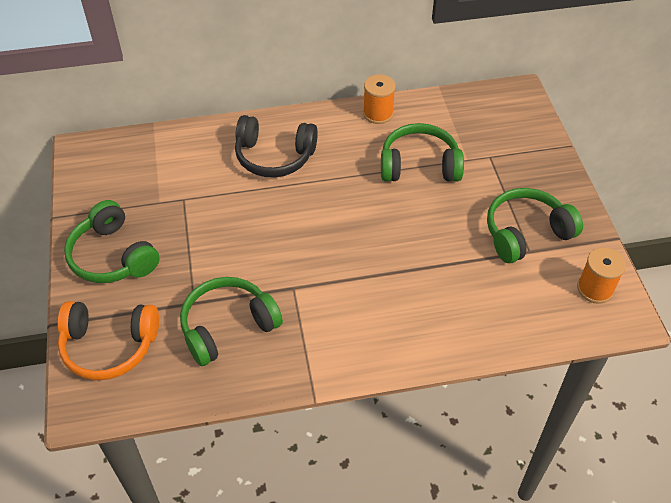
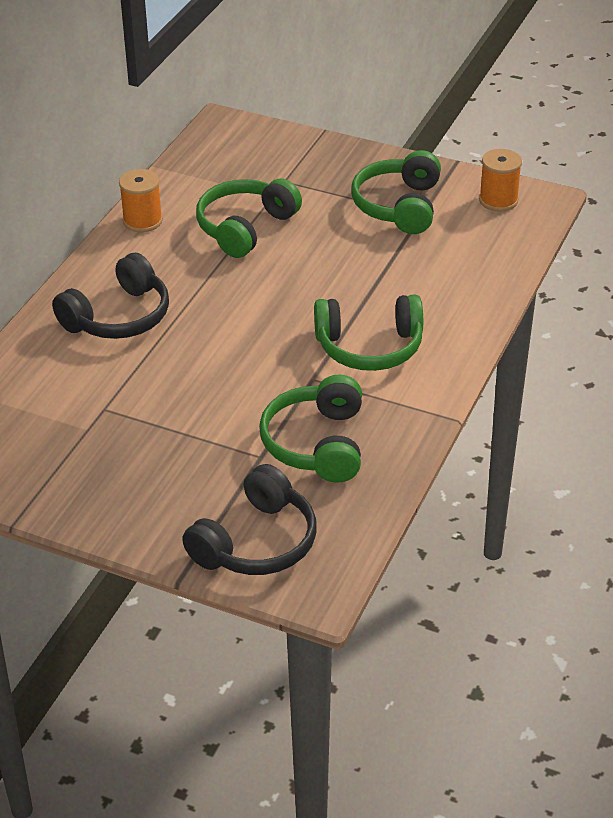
camera: 55 degrees left, 10 degrees down
(109, 346) = (256, 542): orange headphones -> black headphones
(113, 256) = (129, 495): green headphones -> green headphones (369, 347)

